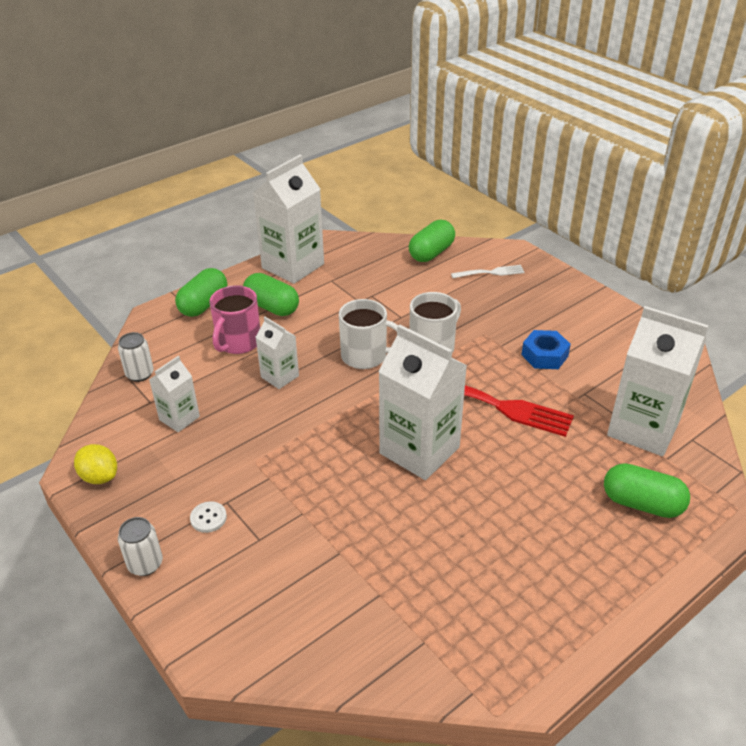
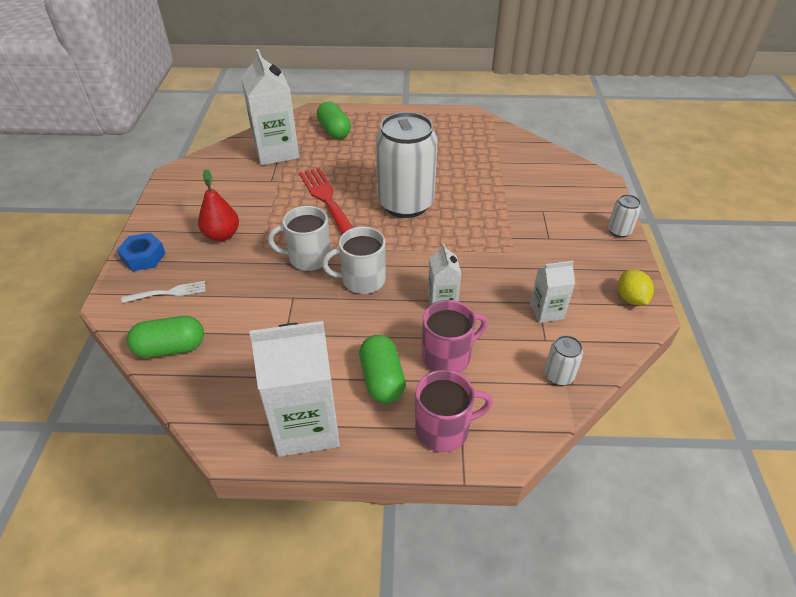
camera: 140 degrees left, 5 degrees up
(204, 305) = (443, 429): green capsule -> pink mug
(208, 518) = (566, 235): white button -> none
(365, 356) = (362, 280): white mug -> white mug turned 60 degrees counterclockwise
(419, 450) = (405, 204): white carton -> white can
(490, 273) = (167, 293): white fork -> white fork turned 135 degrees clockwise
(529, 324) = (222, 235): none -> red pear
(544, 355) = (252, 211): blue nut -> blue nut (143, 257)

